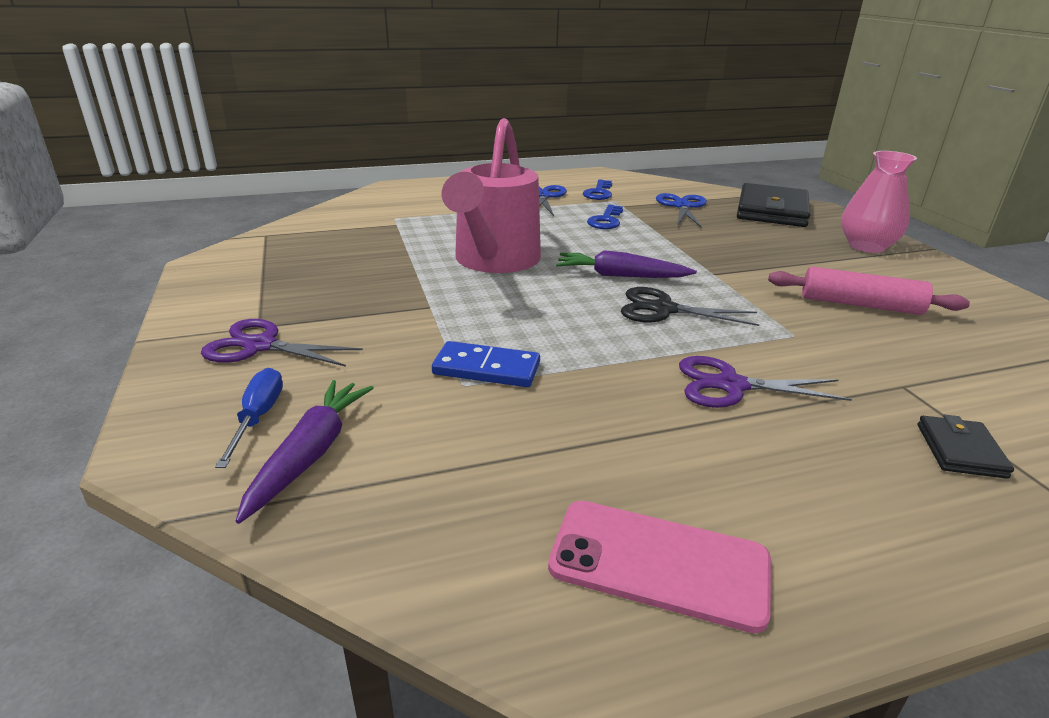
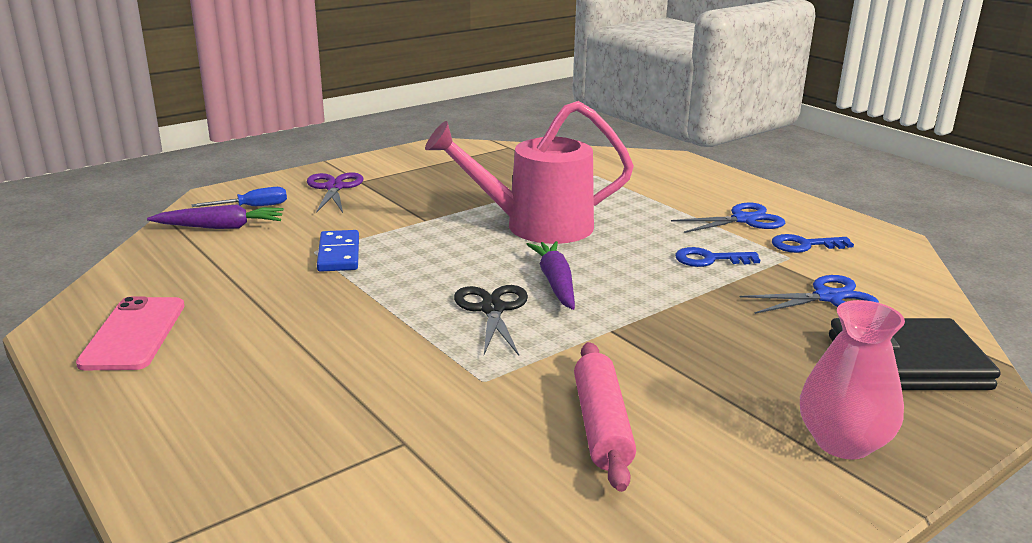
camera: 70 degrees right, 5 degrees down
(730, 385) = (359, 348): purple scissors -> none
(960, 450) = (290, 465): black wallet -> none

